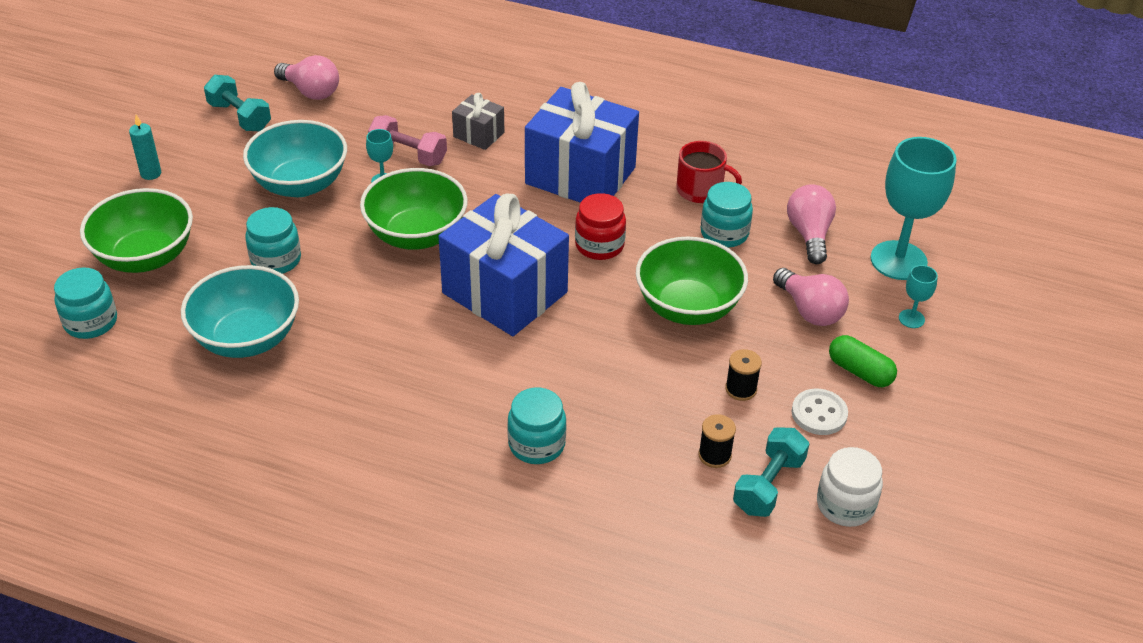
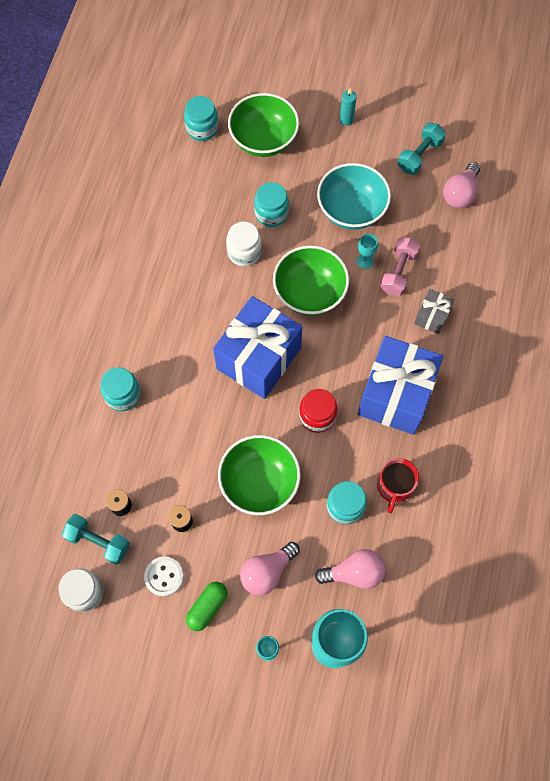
camera: 85 degrees right, 25 degrees up
(247, 338) = (197, 214): turquoise bowl -> none
(331, 293) = (244, 252): none -> white jar

